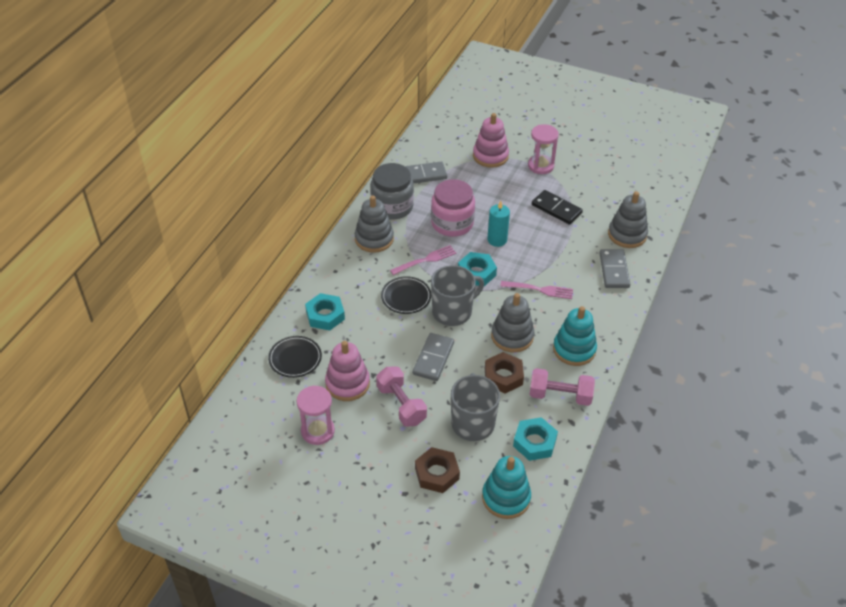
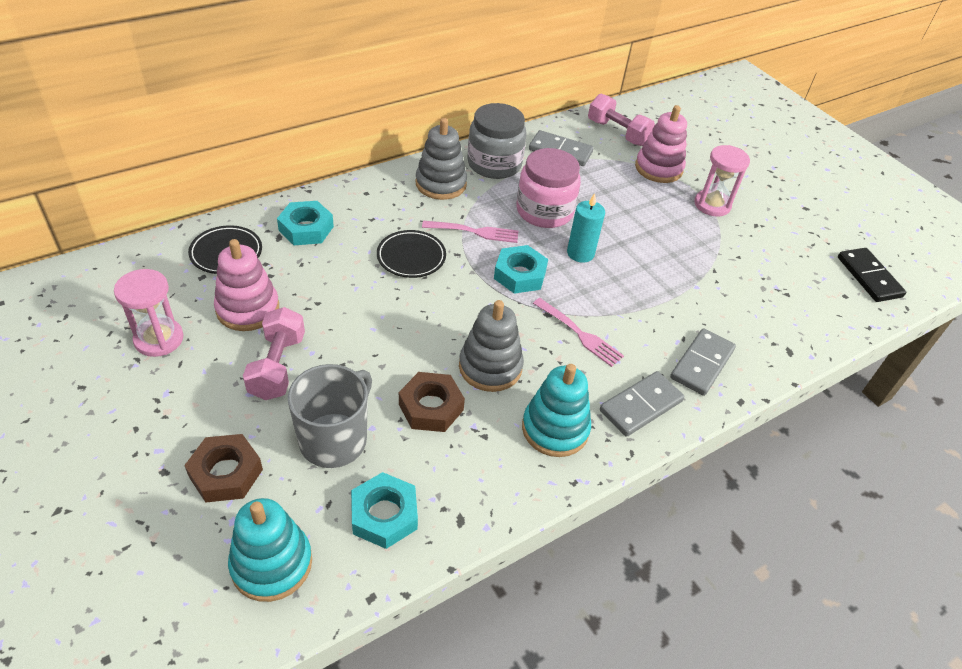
camera: 30 degrees right, 0 degrees up
(433, 358) = (370, 337): grey domino -> grey domino (640, 406)
(453, 312) = (448, 300): grey mug -> none
(556, 209) = (689, 258): black domino -> black domino (869, 277)
(560, 395) = (479, 476): pink dumbbell -> pink dumbbell (617, 133)
(627, 235) = (759, 332): grey stacking toy -> none

